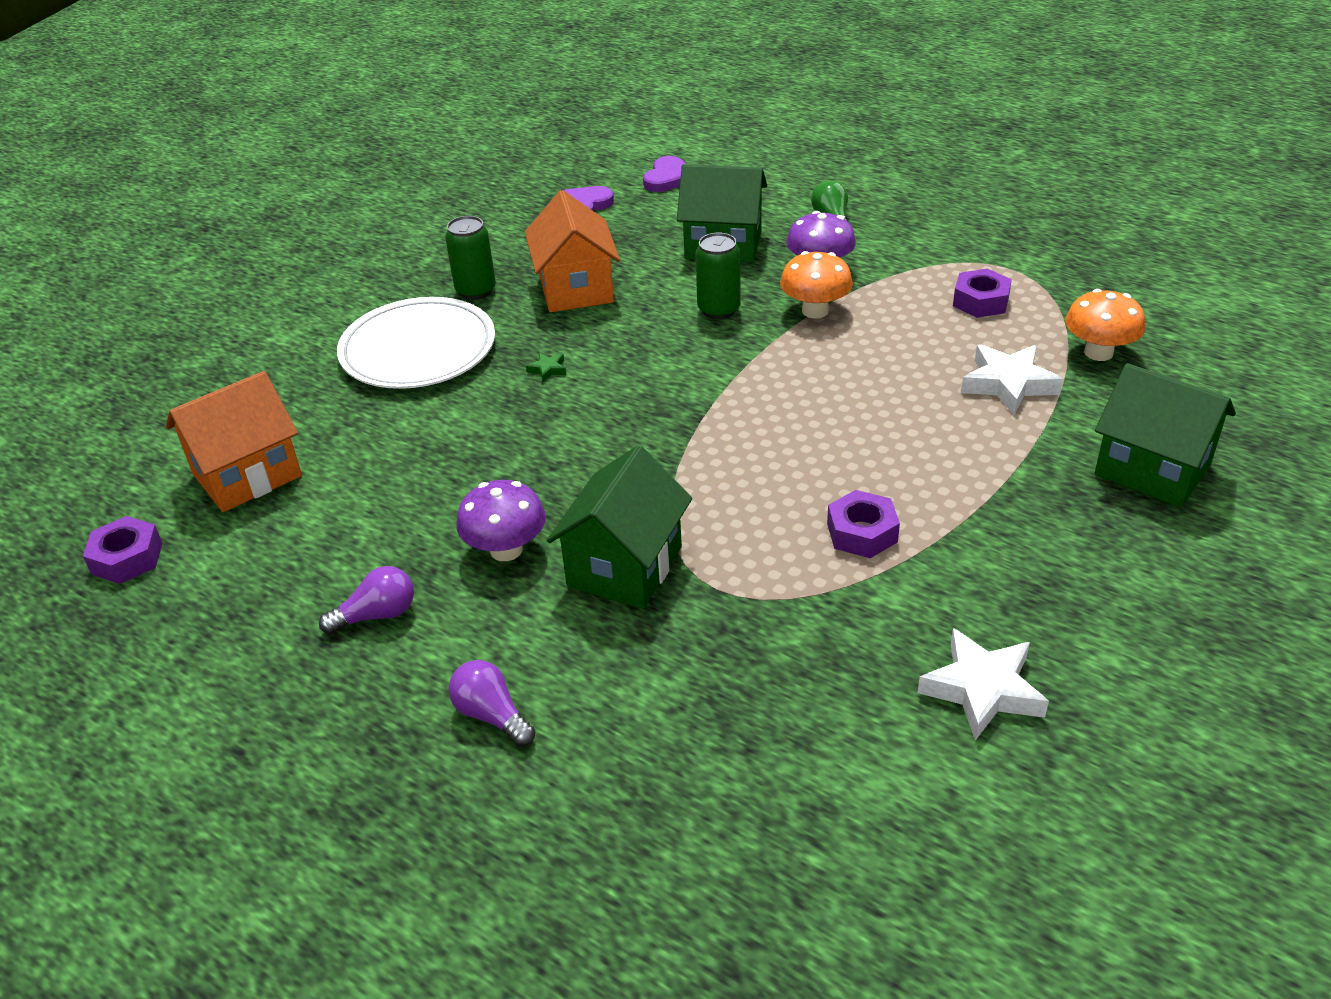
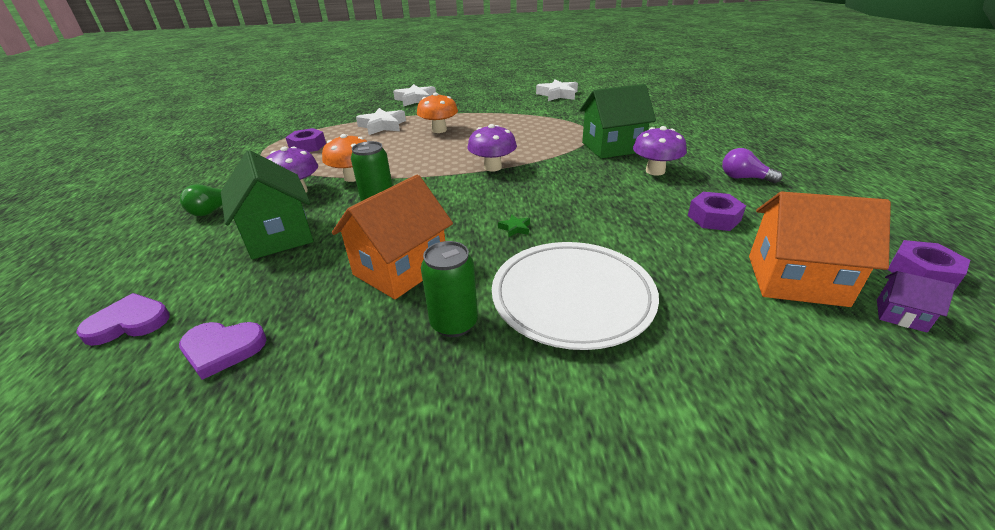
camera: 130 degrees left, 5 degrees down
(150, 491) = (900, 315): none -> purple house
(492, 715) = (716, 139): purple light bulb -> none
(708, 420) = (492, 167): none -> purple mushroom
(862, 533) = (518, 122): purple nut -> purple nut (713, 218)
(1098, 352) = (338, 119): orange mushroom -> orange mushroom (439, 130)
(1152, 470) = (416, 99): green house -> white star

